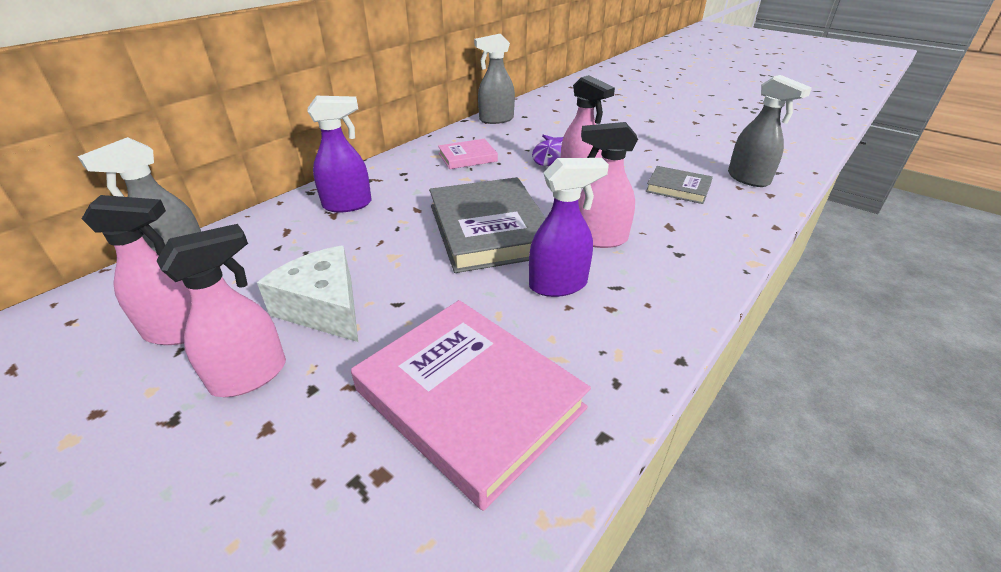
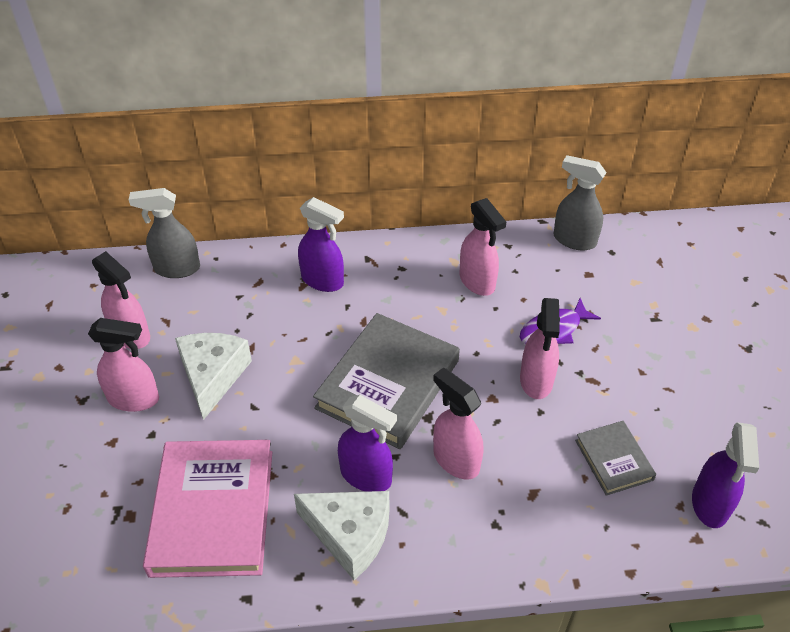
camera: 45 degrees right, 10 degrees up
(467, 157) = (477, 282): pink book -> pink spray bottle
(607, 326) = (350, 535): none -> white cheese
(748, 179) = (710, 504): grey spray bottle -> purple spray bottle

